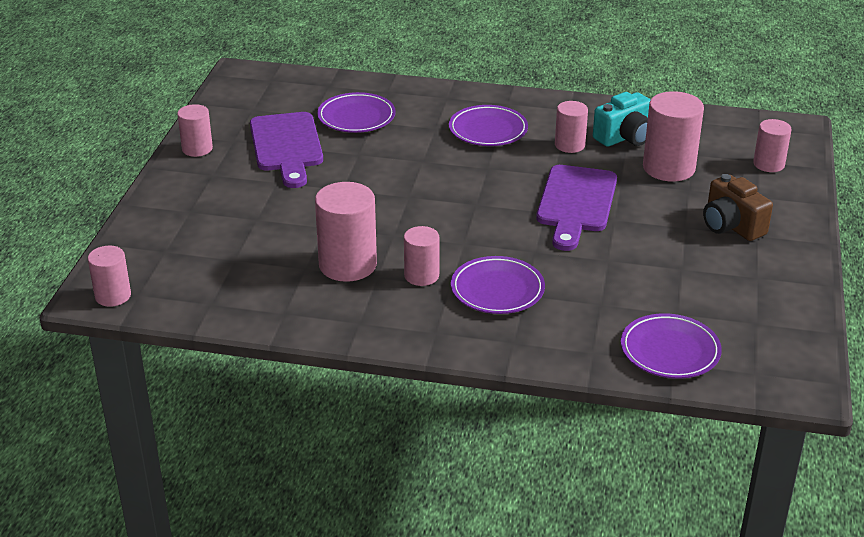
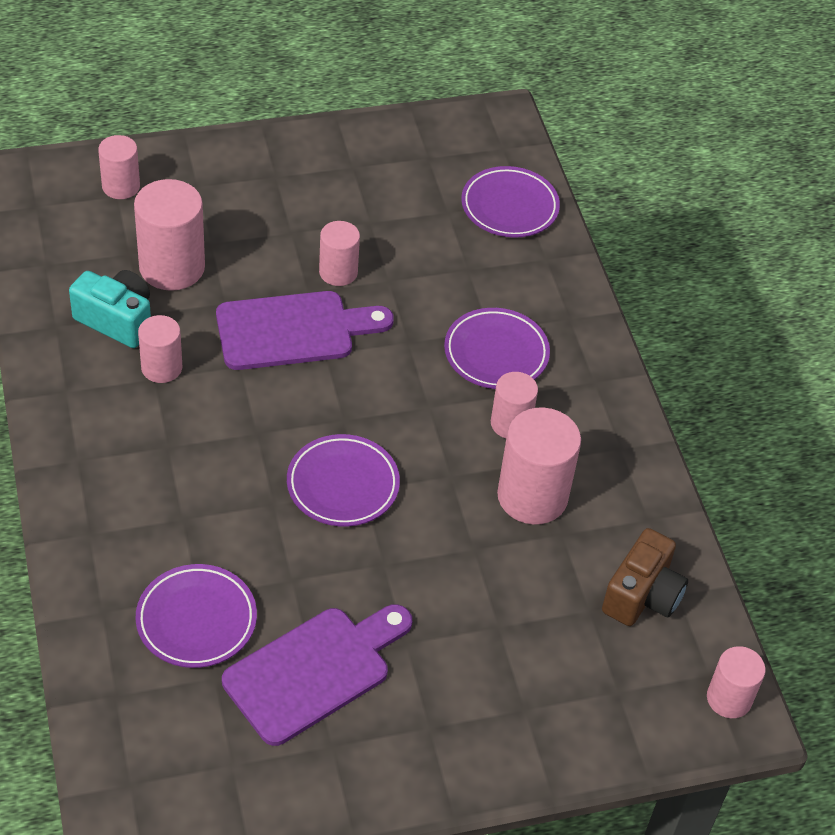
camera: 120 degrees left, 15 degrees up
(197, 149) = (376, 781): pink cylinder -> pink cylinder (338, 272)
(488, 130) = (163, 459): purple plate -> purple plate (343, 485)
(731, 226) = (269, 197): brown camera -> brown camera (642, 595)

